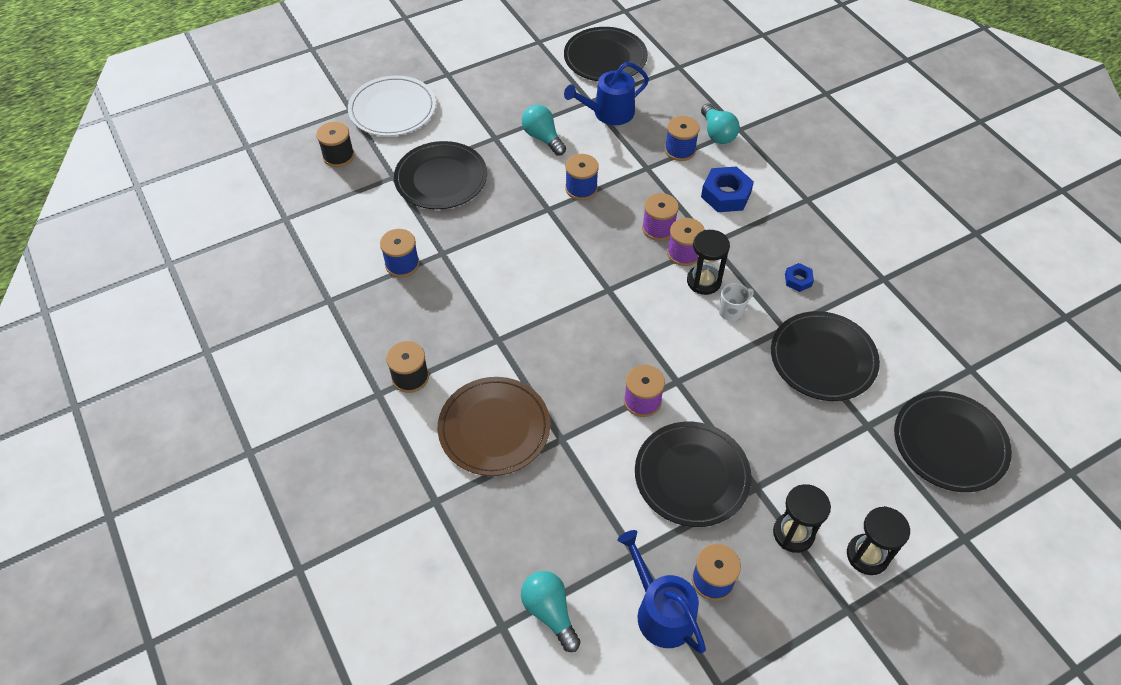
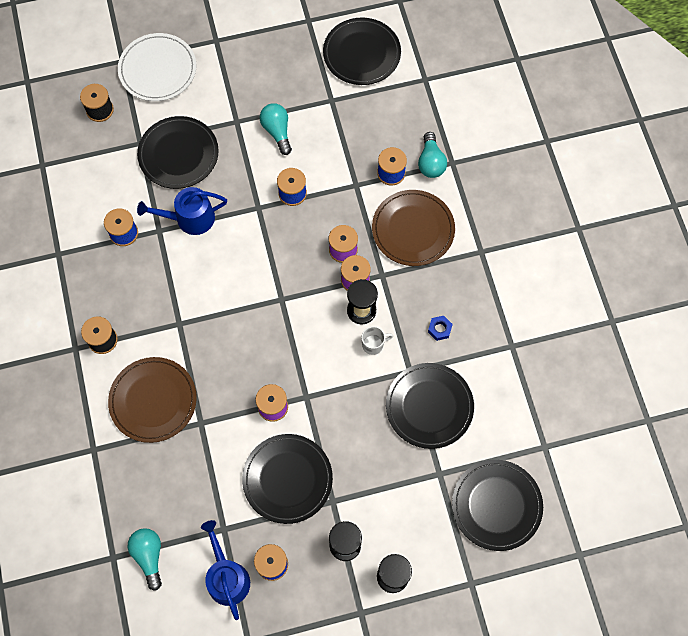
camera: 15 degrees right, 15 degrees up
(609, 113) = (343, 117): blue watering can -> blue watering can (190, 218)
(726, 195) = (413, 229): blue nut -> brown plate

